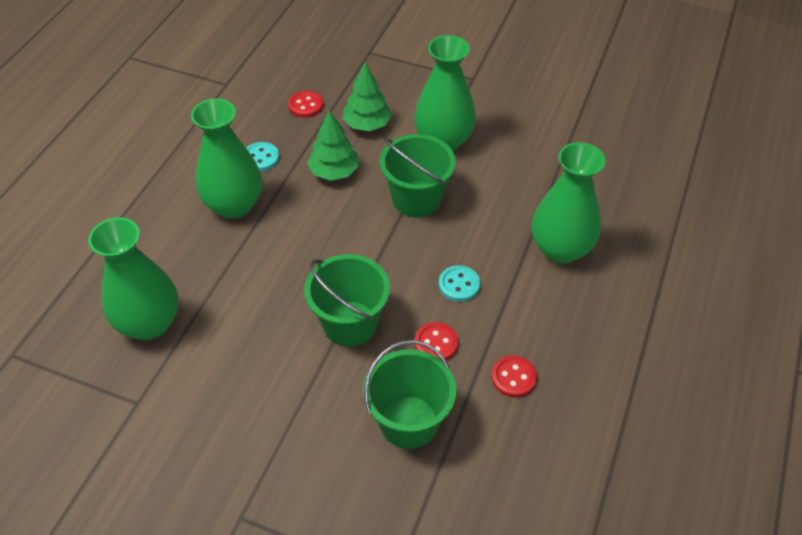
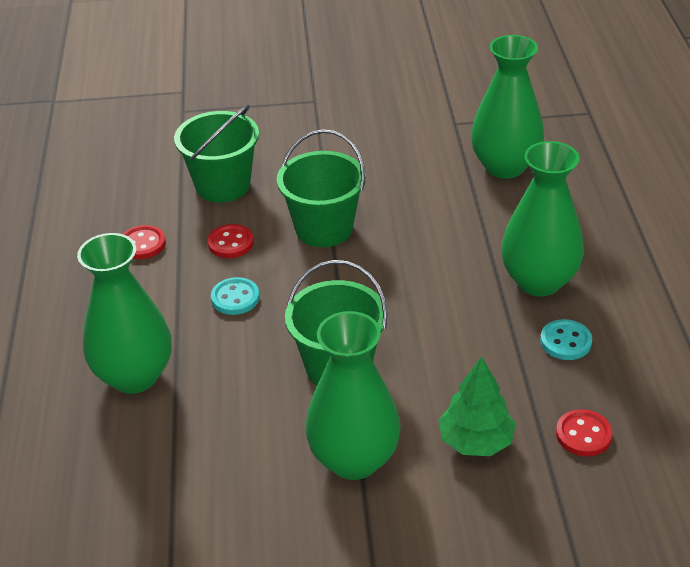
camera: 155 degrees right, 10 degrees down
(334, 172) = (463, 360): green tree -> none

